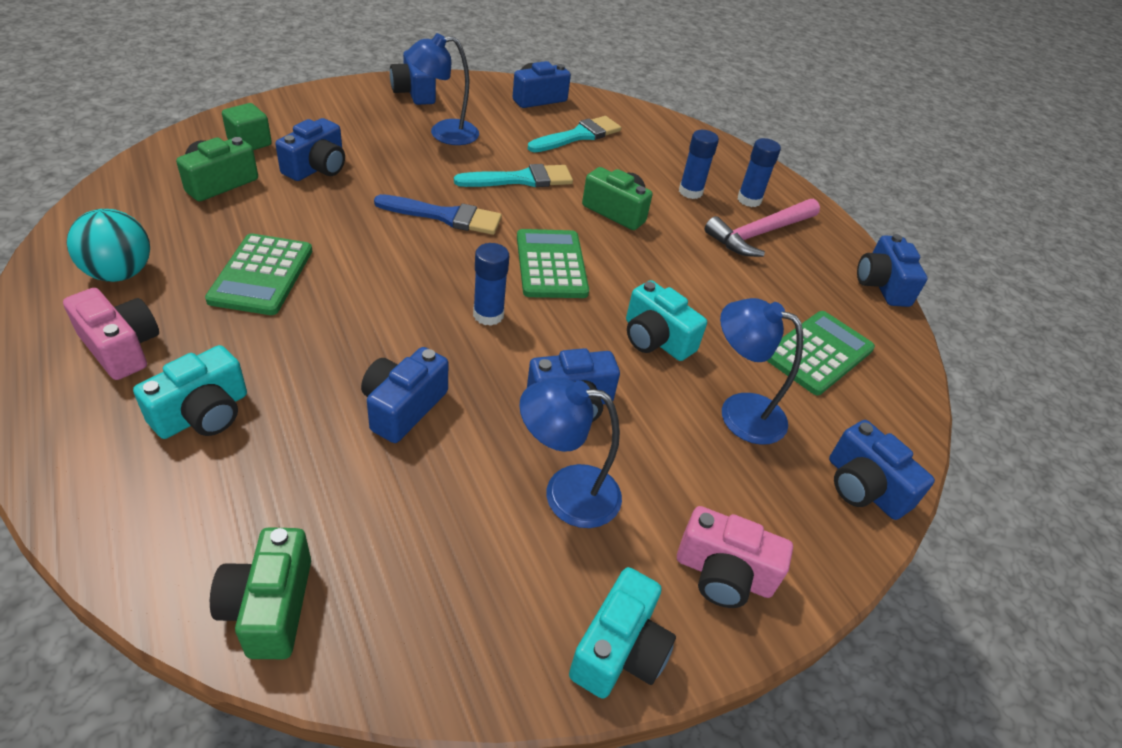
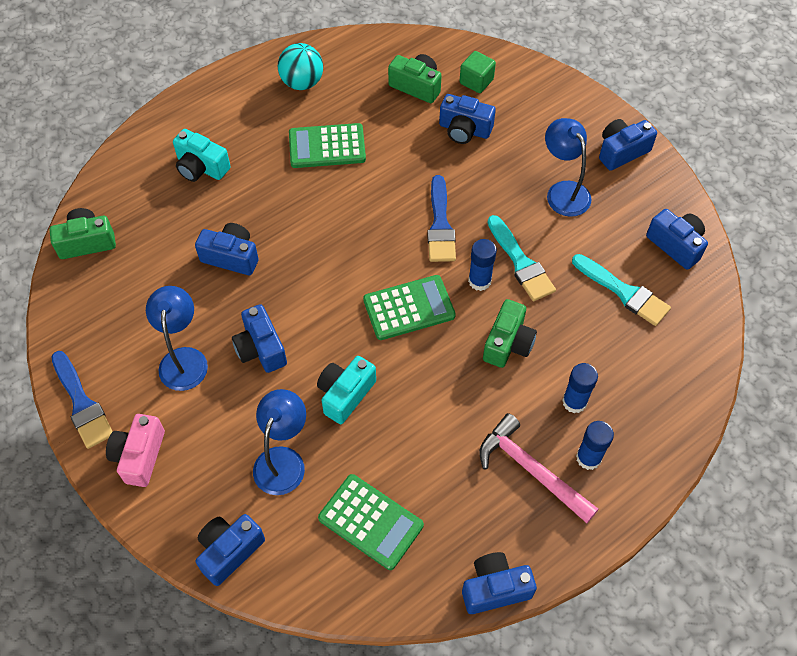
camera: 85 degrees right, 15 degrees up
(121, 347) = (240, 112): pink camera -> none
(488, 315) = (333, 280): blue glue stick -> blue glue stick (479, 281)
(619, 650) = (82, 404): turquoise camera -> blue brush

